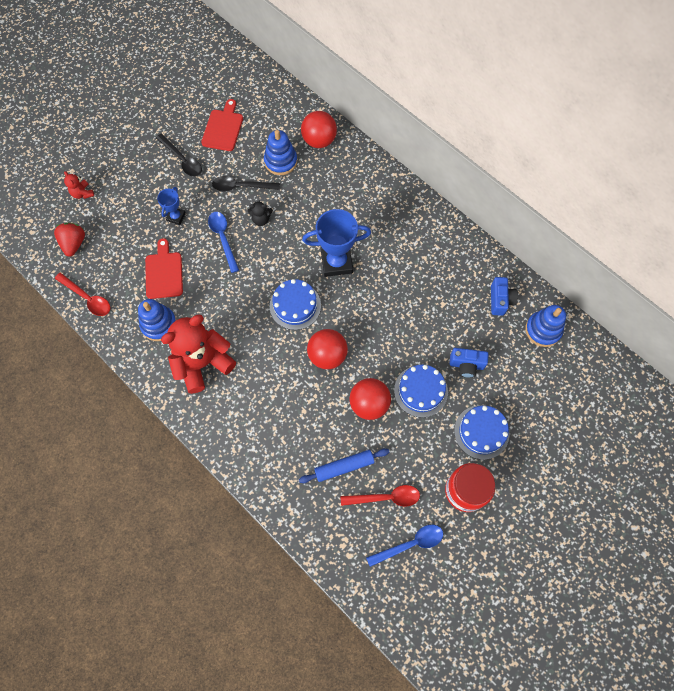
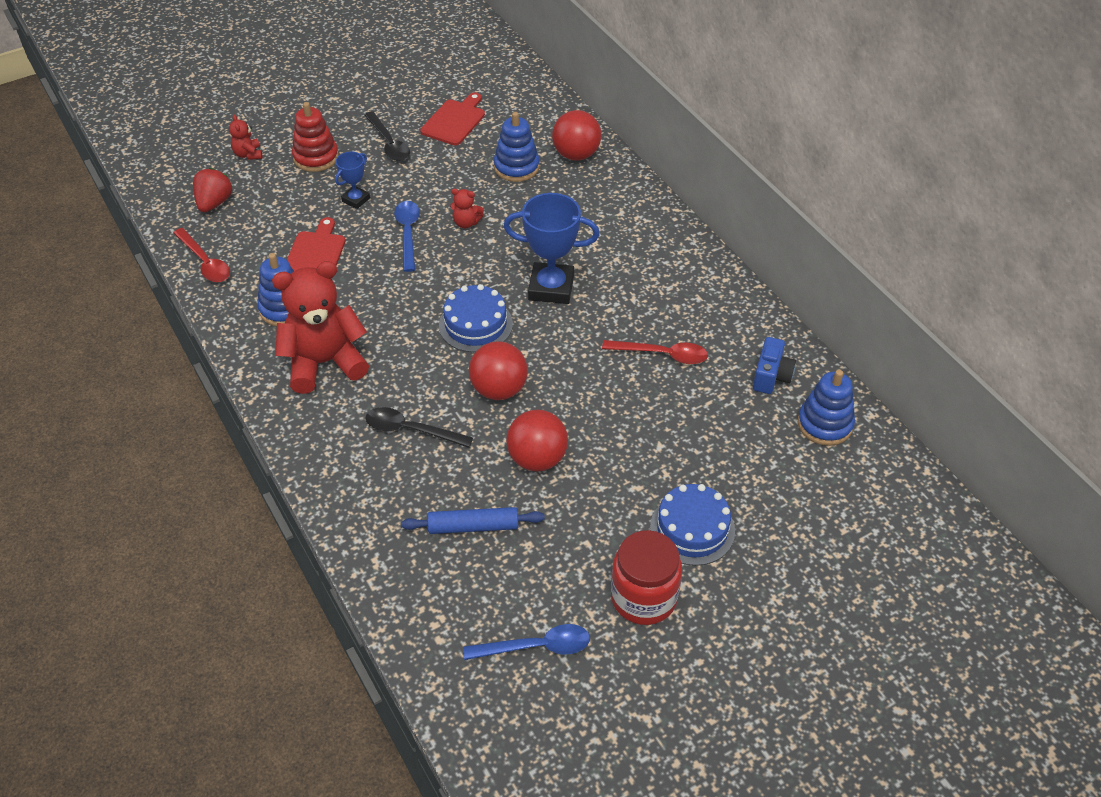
camera: 15 degrees right, 20 degrees down
(133, 185) = (316, 157): none -> red stacking toy
(241, 186) = (454, 184): black spoon -> black spoon (411, 430)
(261, 219) = (466, 223): black teddy bear -> red teddy bear
(385, 497) = (520, 578): red spoon -> red spoon (662, 354)
(420, 391) = (618, 459): blue cake -> none
(466, 365) = (696, 442): blue camera -> none

